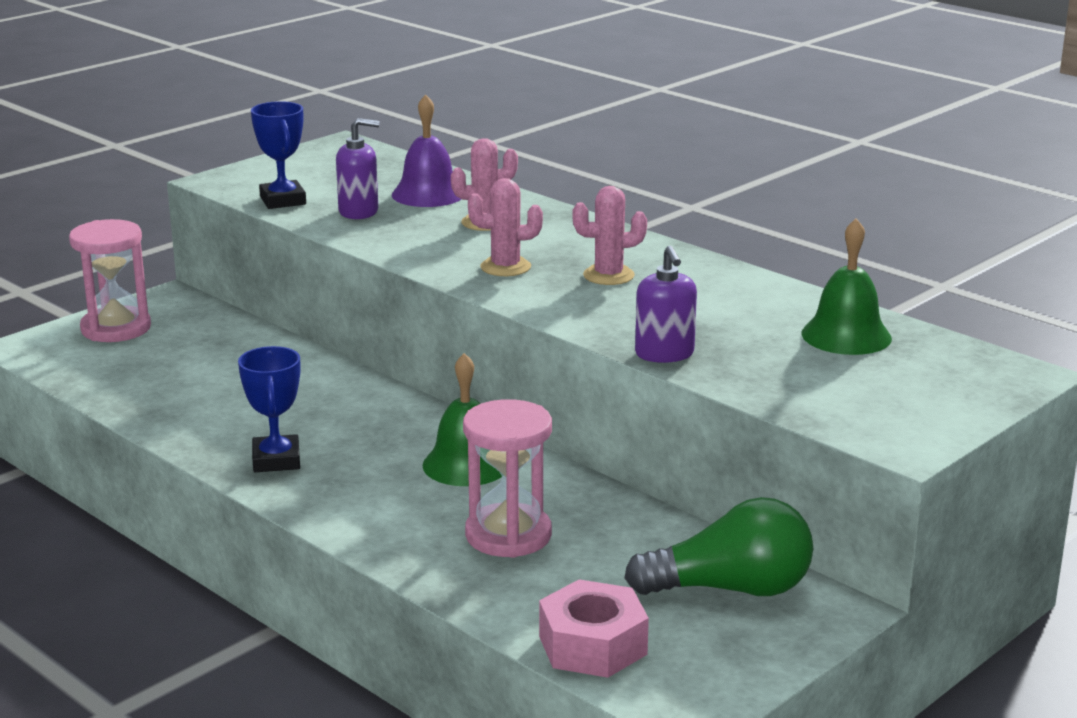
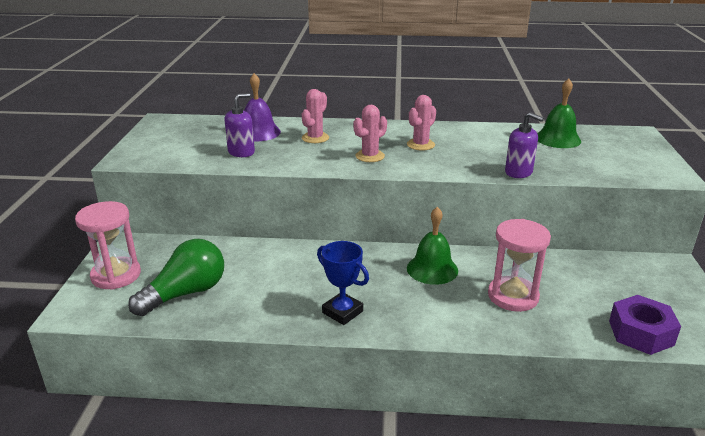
camera: 40 degrees left, 5 degrees up
(283, 200) = (187, 159): blue trophy -> none
(592, 645) = (641, 333): pink nut -> purple nut
(730, 589) = (630, 276): green light bulb -> green light bulb (186, 293)

